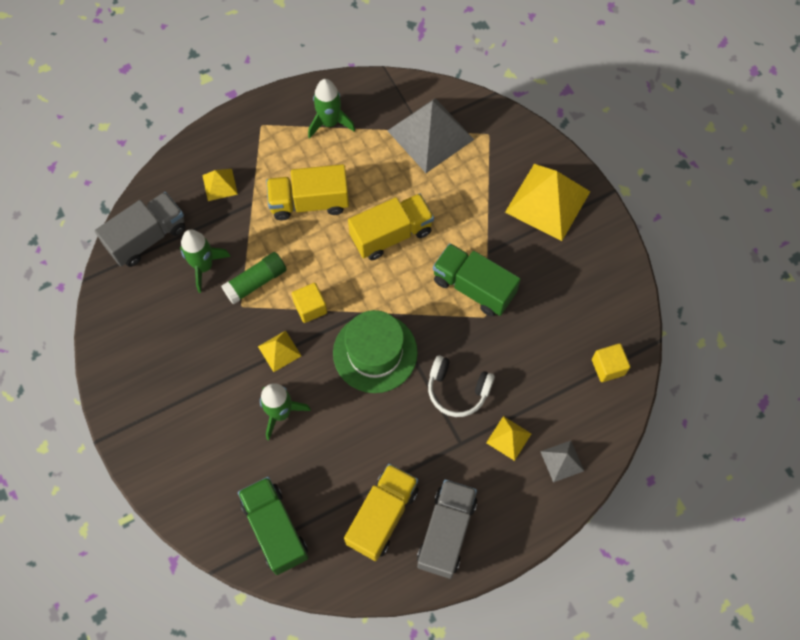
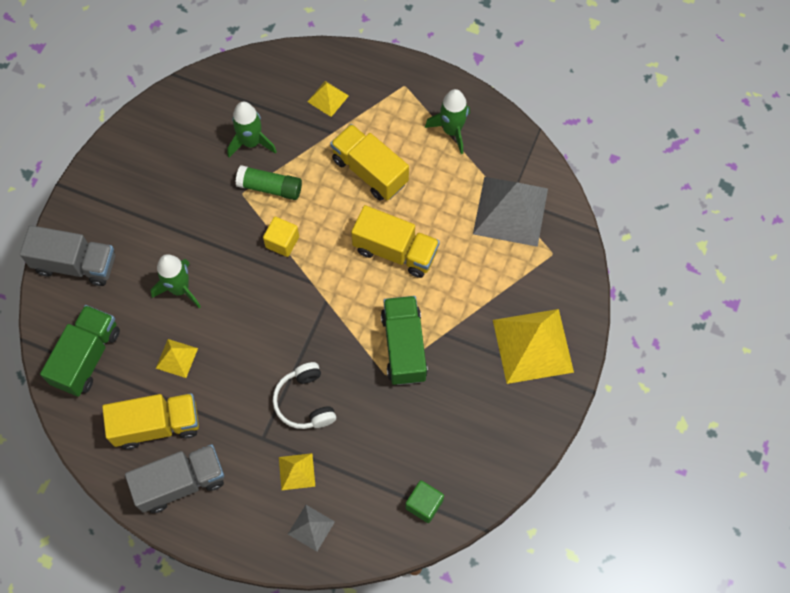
camera: 50 degrees right, 0 degrees up
(147, 237) = (241, 86): grey truck -> grey truck (75, 264)
(279, 351) = (228, 248): yellow pyramid -> yellow pyramid (177, 358)
(375, 353) = (285, 317): green hat -> none
(608, 367) = (424, 504): yellow cube -> green cube

